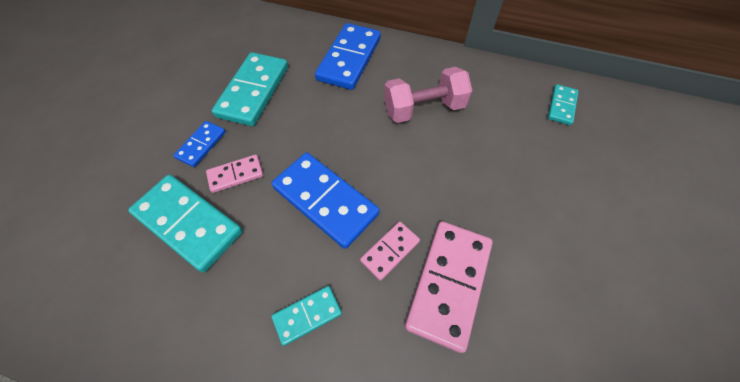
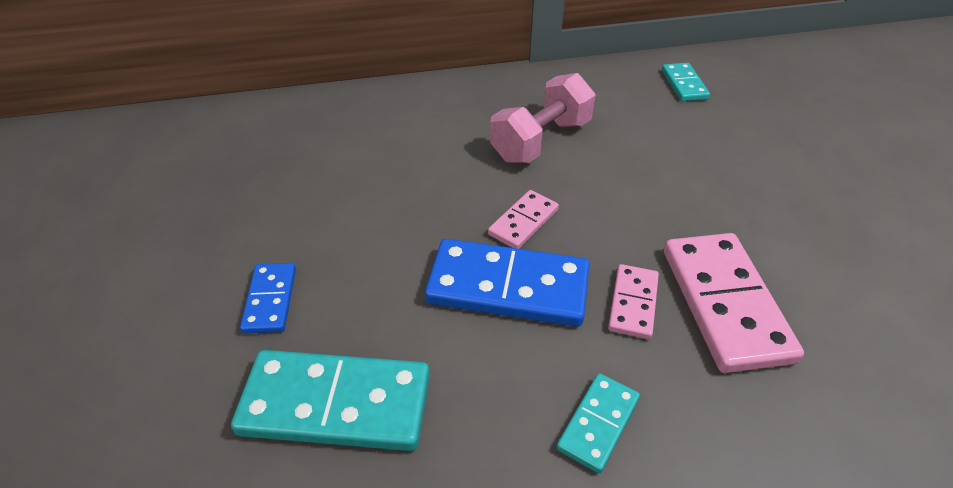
camera: 30 degrees left, 15 degrees down
(236, 175) = (357, 313): pink domino -> pink domino (523, 222)
(253, 91) = (295, 205): turquoise domino -> none
(349, 59) = (401, 121): blue domino -> none

